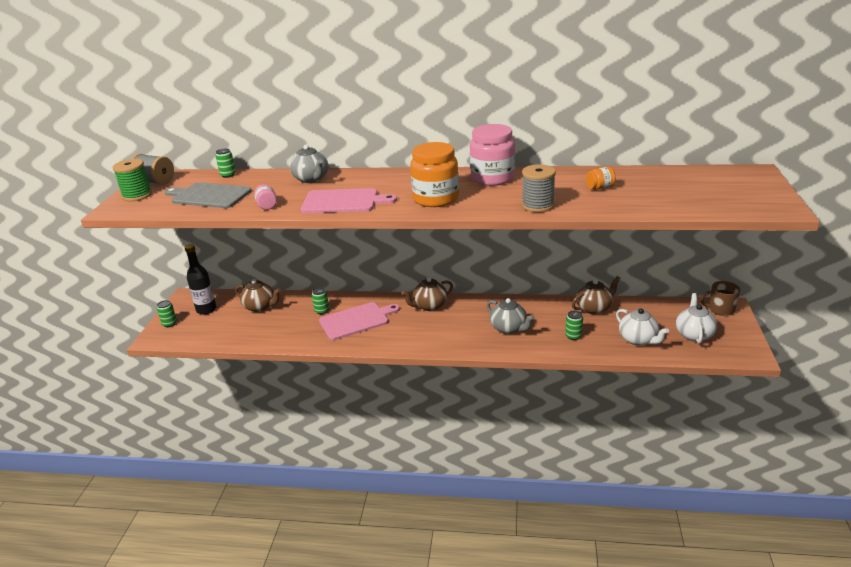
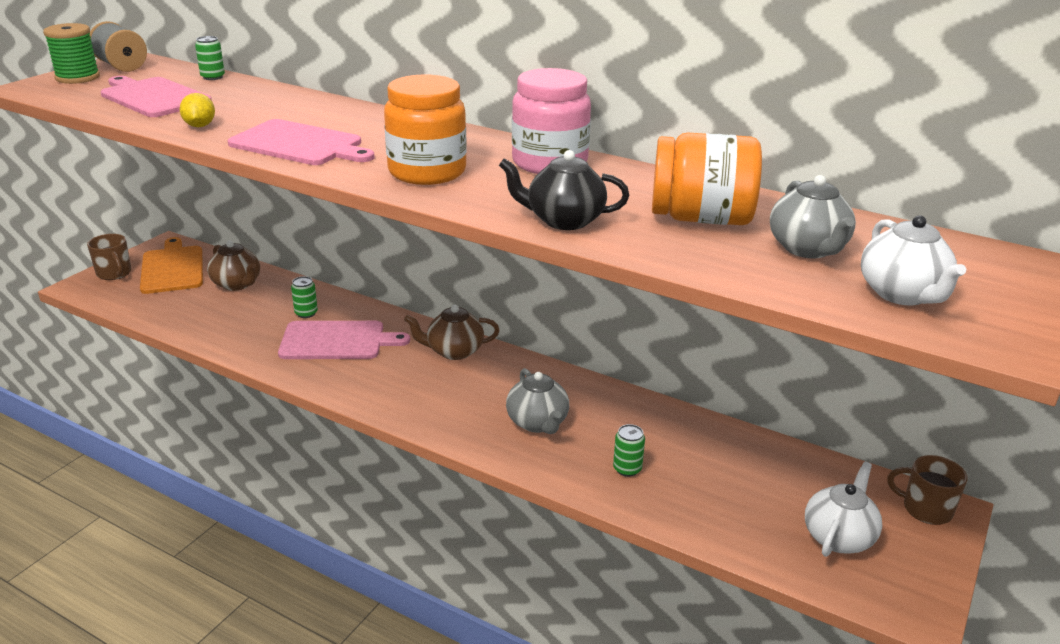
camera: 20 degrees right, 0 degrees up
(169, 324) = (114, 273): green can -> brown mug
(206, 309) = (172, 268): black bottle -> orange cutting board
(209, 196) = (153, 97): grey cutting board -> pink cutting board
(267, 206) = (200, 126): pink jar -> yellow lemon
(311, 179) = (303, 106): grey teapot -> grey teapot (808, 249)
(538, 205) = (564, 220): grey spool -> black teapot
(594, 308) = (701, 434): brown teapot -> none
(600, 188) = (701, 219): orange jar -> orange jar, size x2.25
(638, 340) = (731, 512): white teapot -> white teapot (902, 294)

